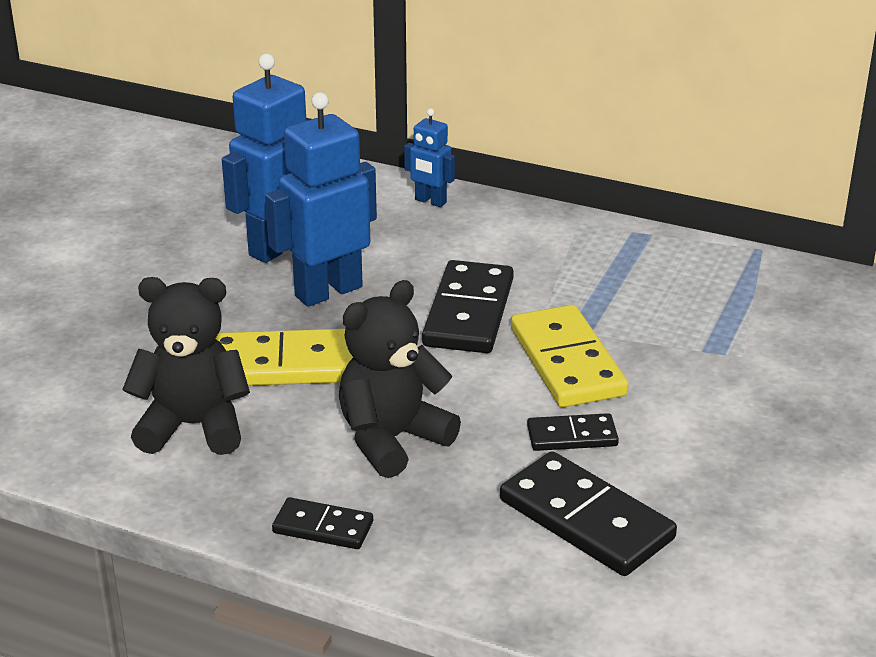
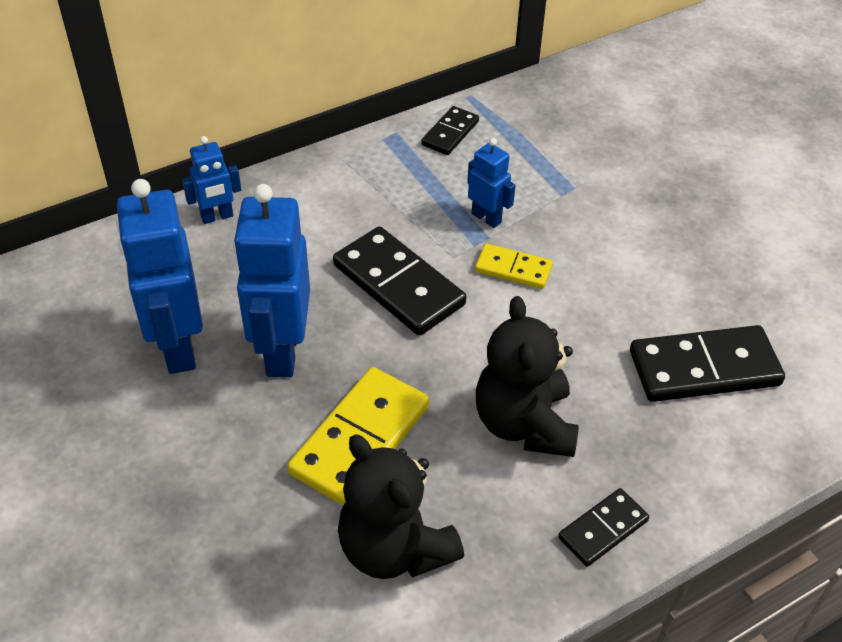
camera: 55 degrees left, 15 degrees up
(193, 426) = (395, 548): black teddy bear -> black teddy bear turned 75 degrees counterclockwise
(567, 362) = (513, 269): yellow domino -> yellow domino, size x0.56
(572, 436) = (604, 319): black domino -> black domino (450, 133)
(611, 322) = (486, 218): none -> blue robot

